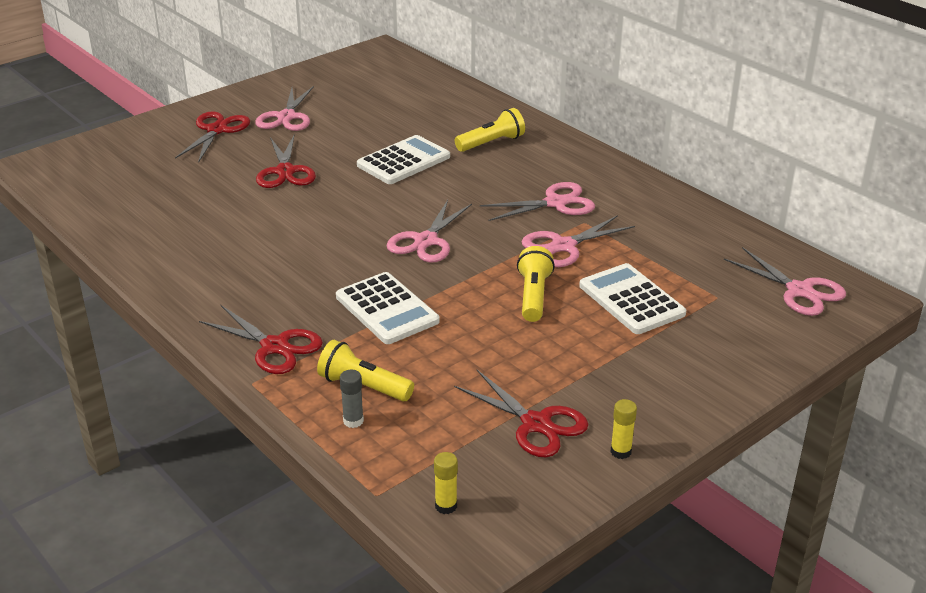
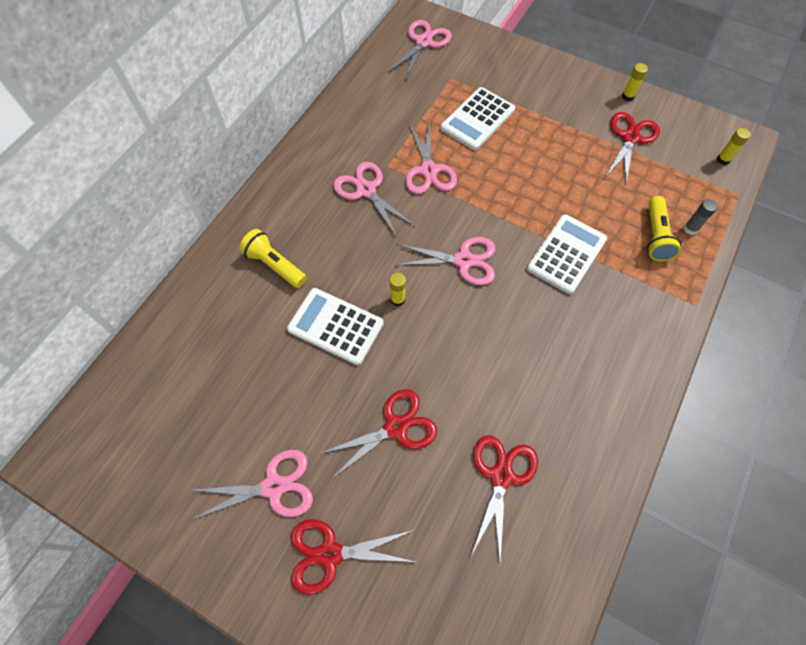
camera: 110 degrees left, 30 degrees up
(275, 347) = (651, 308): red scissors -> red scissors (501, 475)
(407, 196) = (398, 300): none -> yellow glue stick
(533, 296) = (502, 172): yellow flashlight -> none
(563, 246) = (428, 171): pink scissors -> pink scissors turned 45 degrees clockwise

